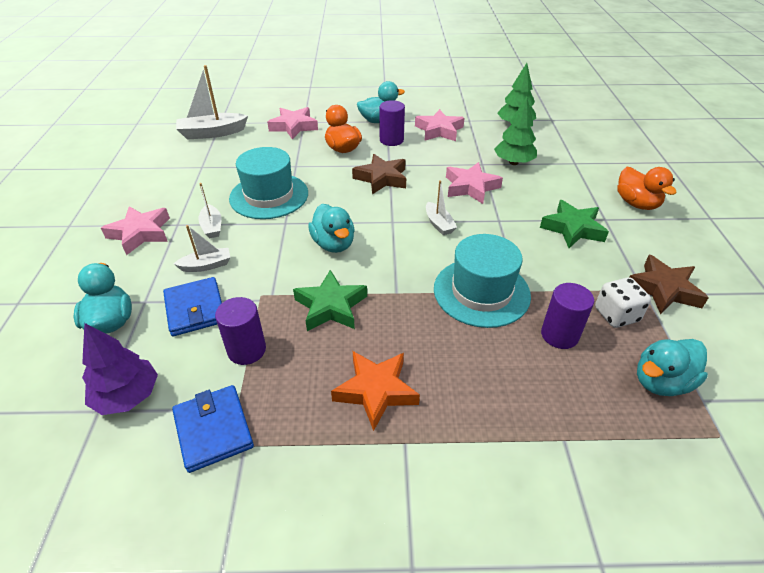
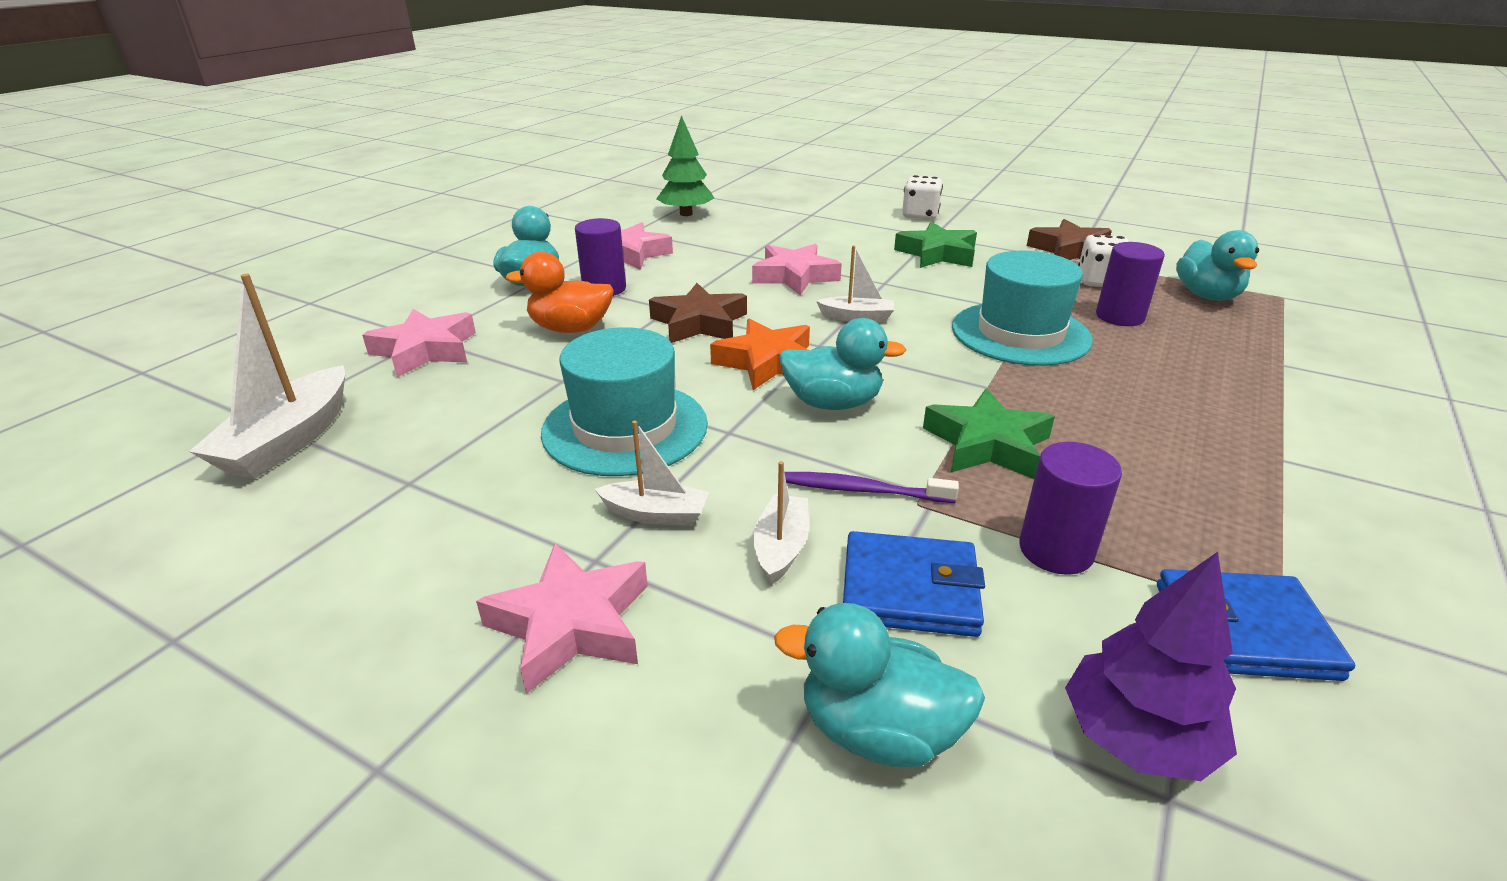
camera: 60 degrees left, 10 degrees down
(261, 276) = (863, 490): none -> purple toothbrush
(376, 391) = (1184, 455): orange star -> orange star (767, 362)
(513, 162) = (770, 239): green tree -> none
(636, 203) = (920, 215): orange duck -> white dice

